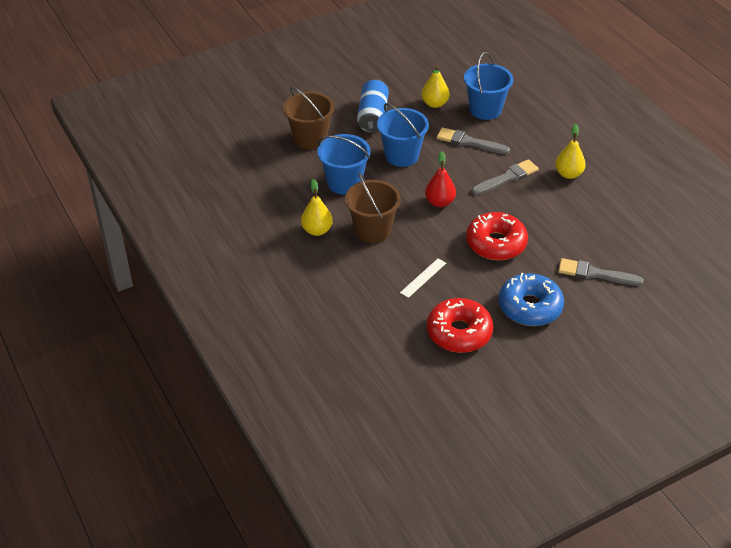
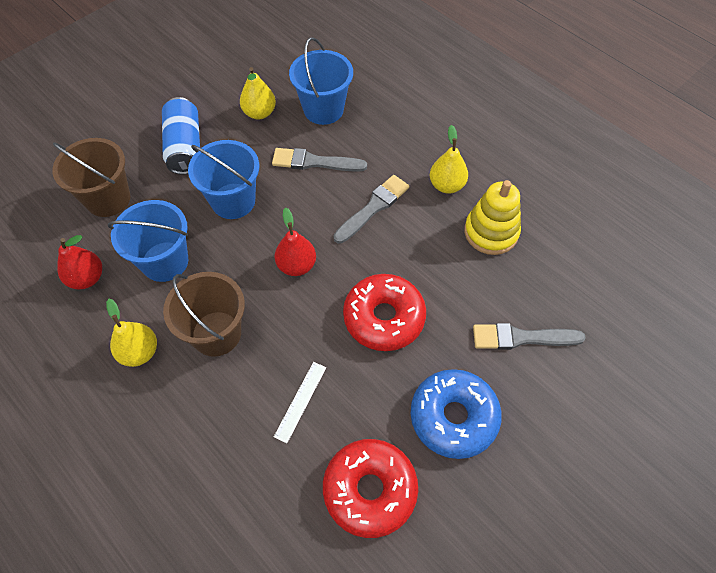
camera: 15 degrees left, 15 degrees up
(287, 182) = (87, 278): none -> red pear
(593, 209) = (491, 232): none -> yellow stacking toy

